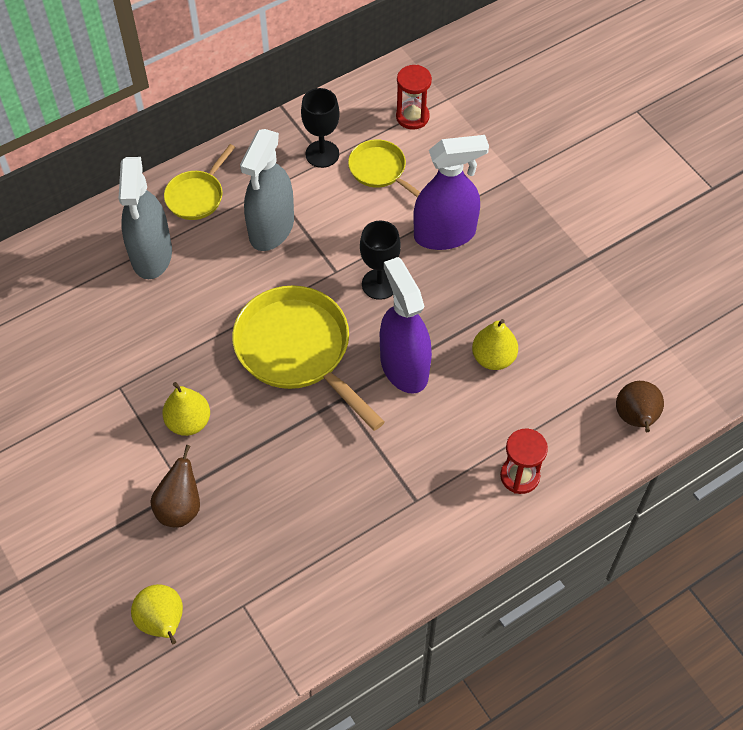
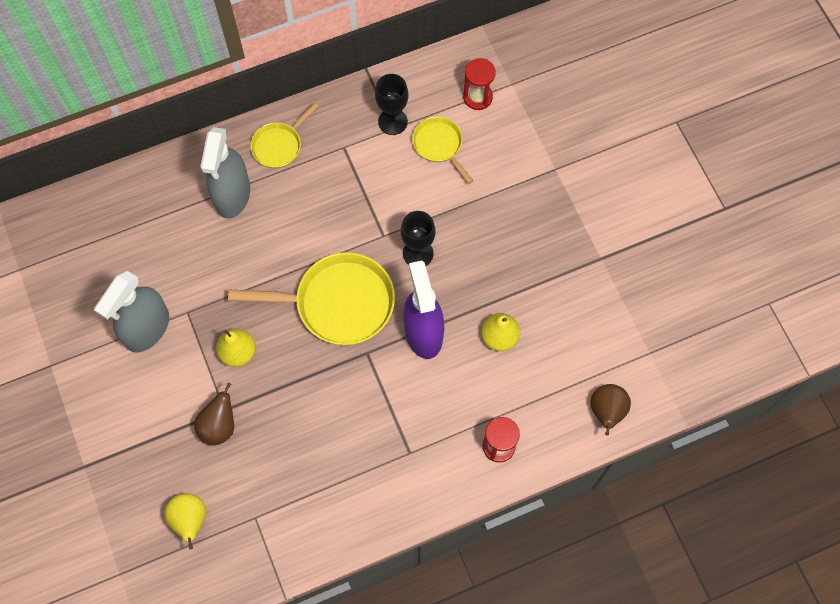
camera: 10 degrees right, 10 degrees up
(271, 228) = (336, 186): grey spray bottle -> grey spray bottle (147, 328)
(297, 350) = (338, 303): yellow pan -> yellow pan turned 120 degrees clockwise
(444, 234) = (482, 215): purple spray bottle -> none

